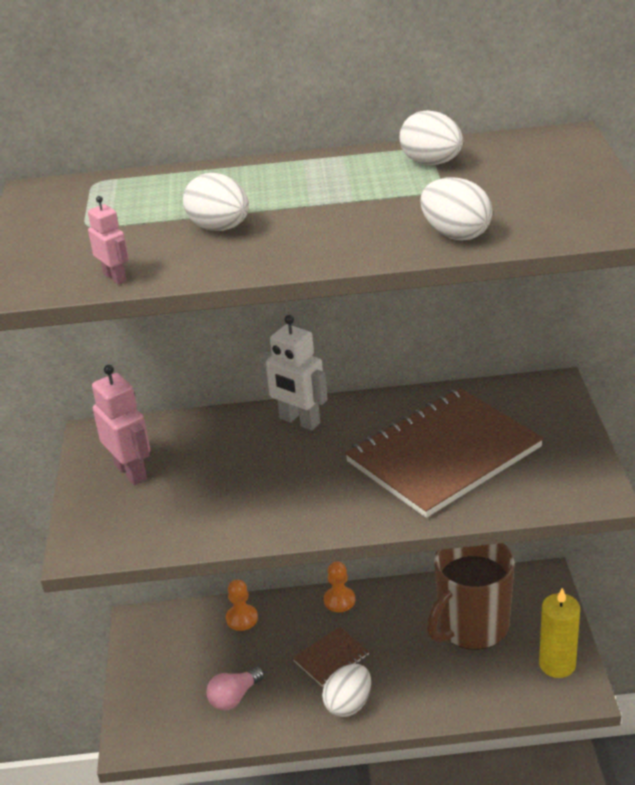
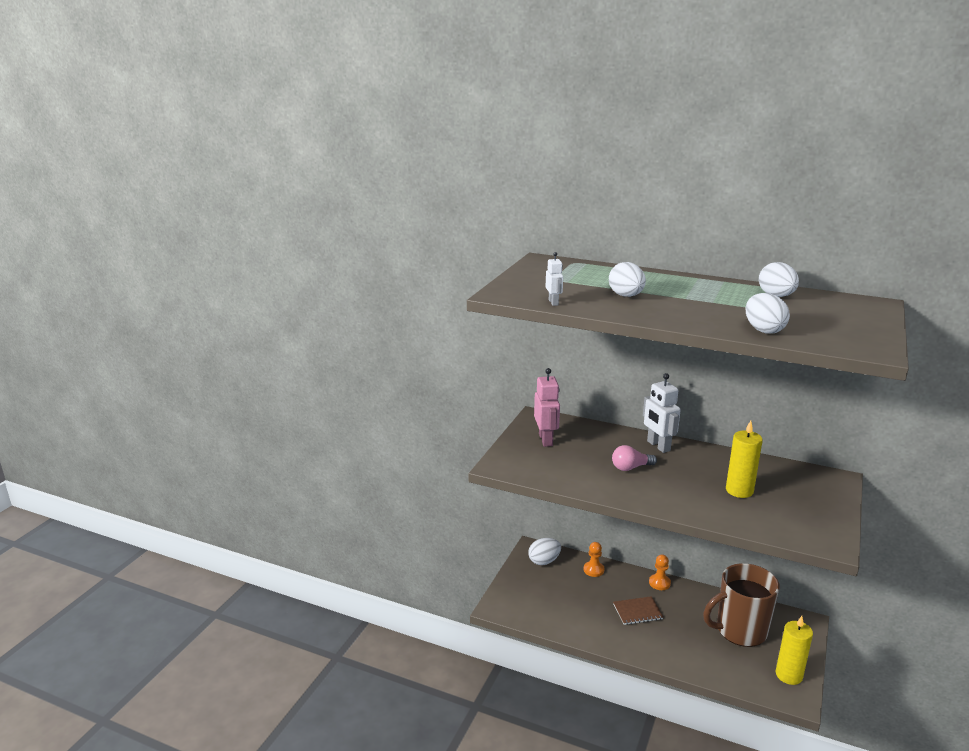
camera: 25 degrees right, 10 degrees down
(115, 277) = (553, 302): pink robot -> white robot
(234, 697) = (567, 609): pink light bulb -> pink light bulb (630, 468)
(348, 704) = (635, 641): white egg -> white egg (544, 561)
(444, 455) = (739, 490): brown notebook -> yellow candle

